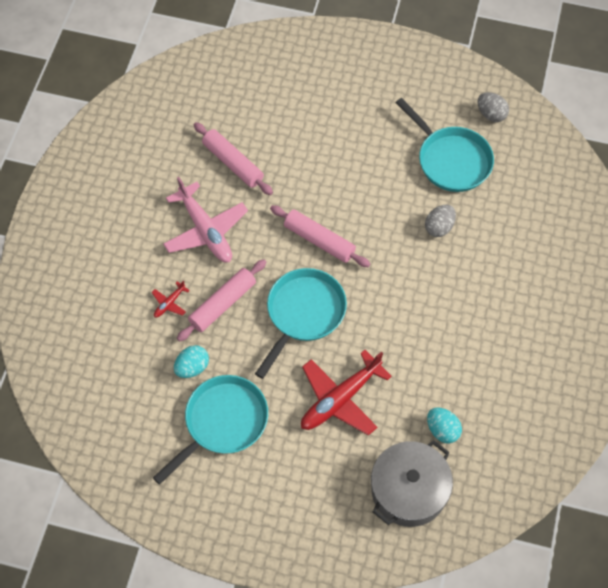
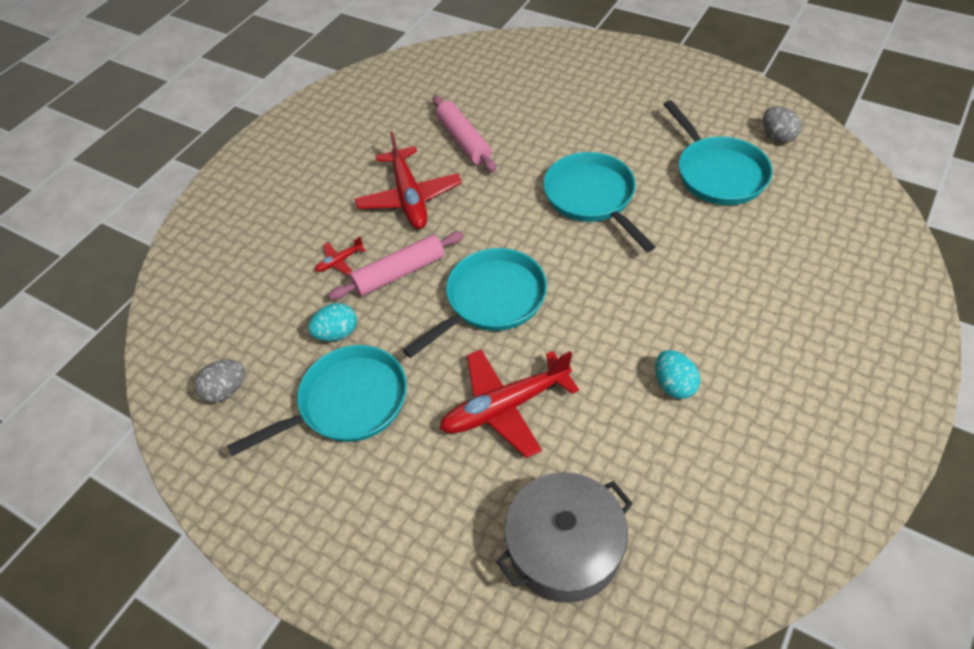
camera: 20 degrees right, 10 degrees down
(205, 230) = (409, 197): pink plane -> red plane
(319, 240) = (536, 228): pink rolling pin -> none
(357, 203) = (592, 198): none -> turquoise pan
(439, 227) = (687, 238): grey egg -> grey egg (226, 390)
(442, 430) = (633, 476): turquoise egg -> turquoise egg (674, 385)

